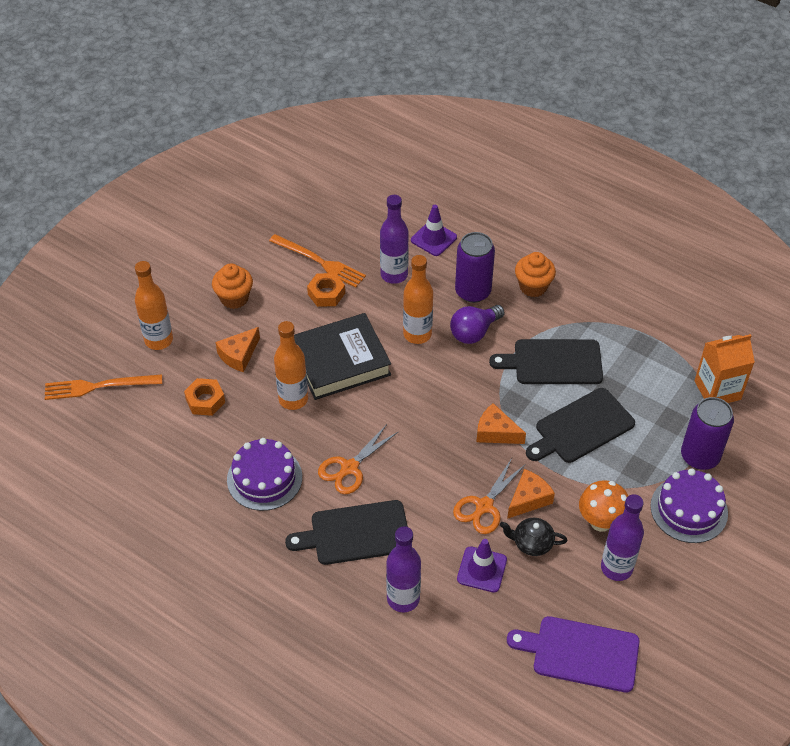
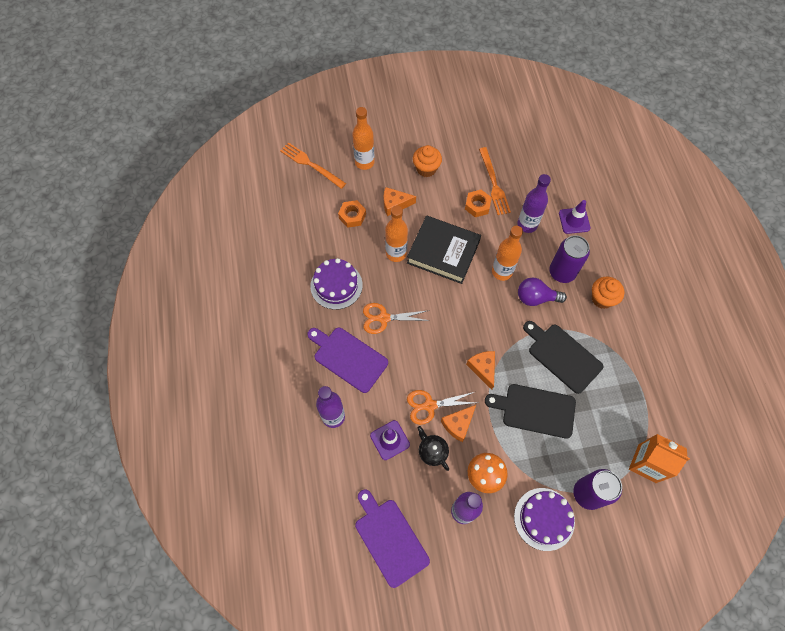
camera: 45 degrees right, 15 degrees up
(356, 533) = (348, 358): black cutting board -> purple cutting board
(528, 499) = (458, 424): orange cheese -> orange cheese turned 135 degrees clockwise

